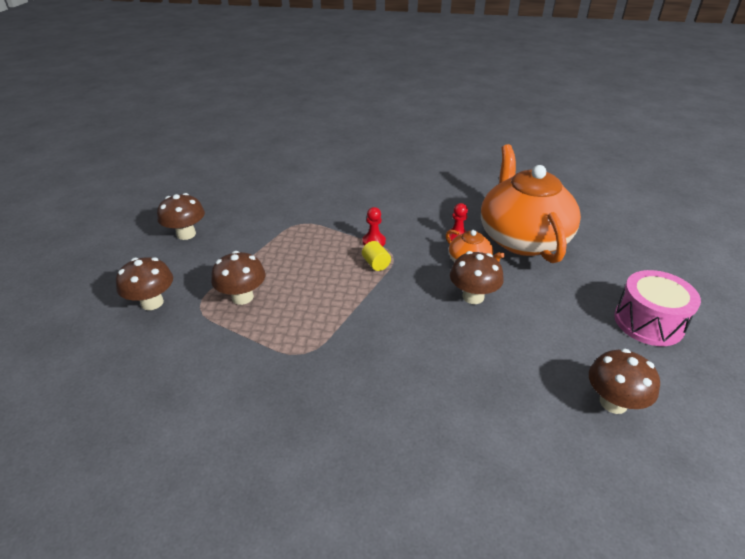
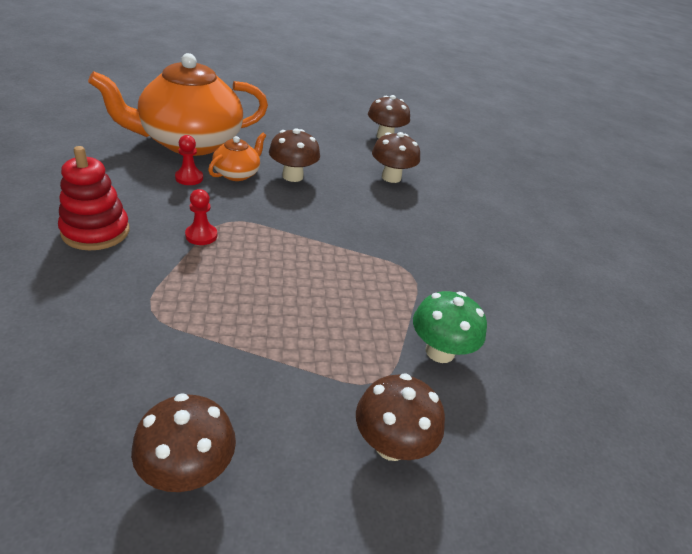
camera: 110 degrees left, 0 degrees up
(207, 346) = (440, 351): none -> green mushroom
(242, 297) = (344, 339): brown mushroom -> brown mushroom (391, 177)
(376, 264) = (250, 232): yellow cylinder -> none
(381, 203) = (96, 231): none -> red stacking toy
(648, 322) = (300, 112): pink drum -> none

